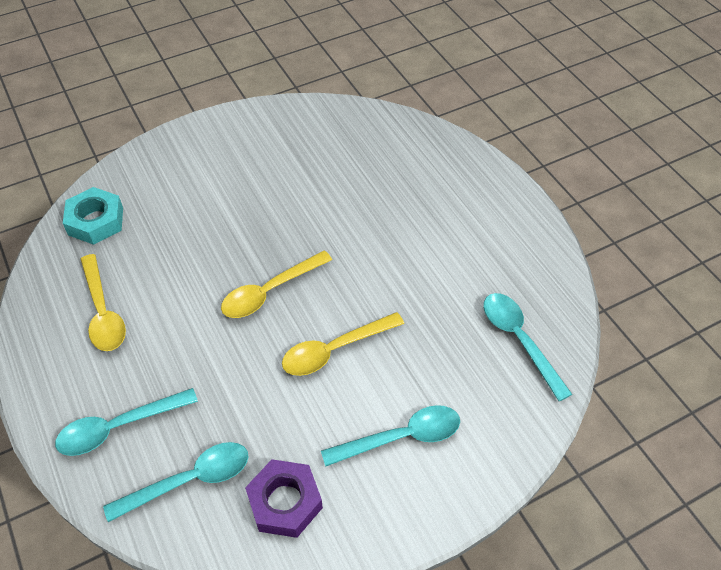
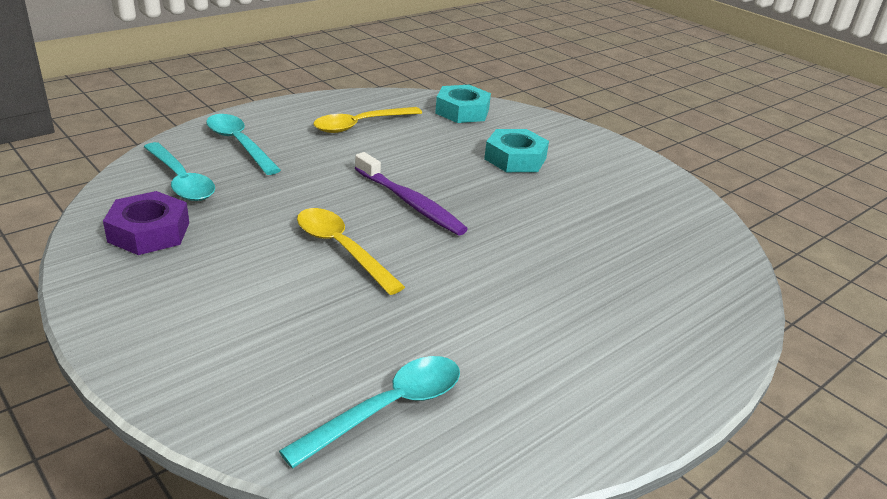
camera: 75 degrees right, 20 degrees down
(206, 202) = (515, 158): none -> turquoise nut
(269, 292) = (410, 203): yellow spoon -> purple toothbrush
(402, 437) = (223, 304): turquoise spoon -> none

